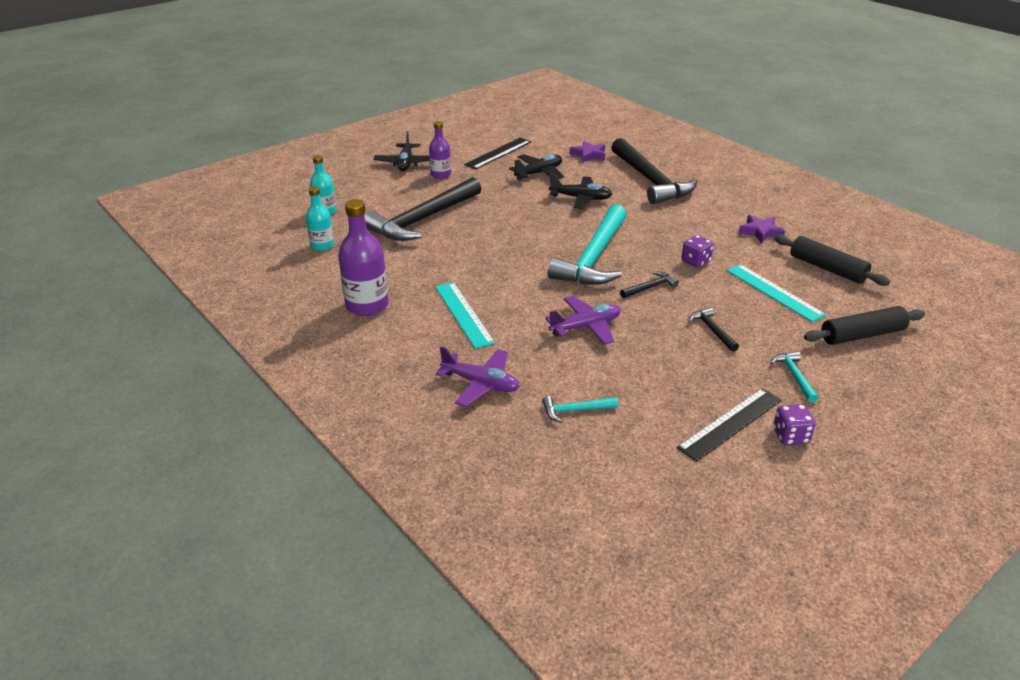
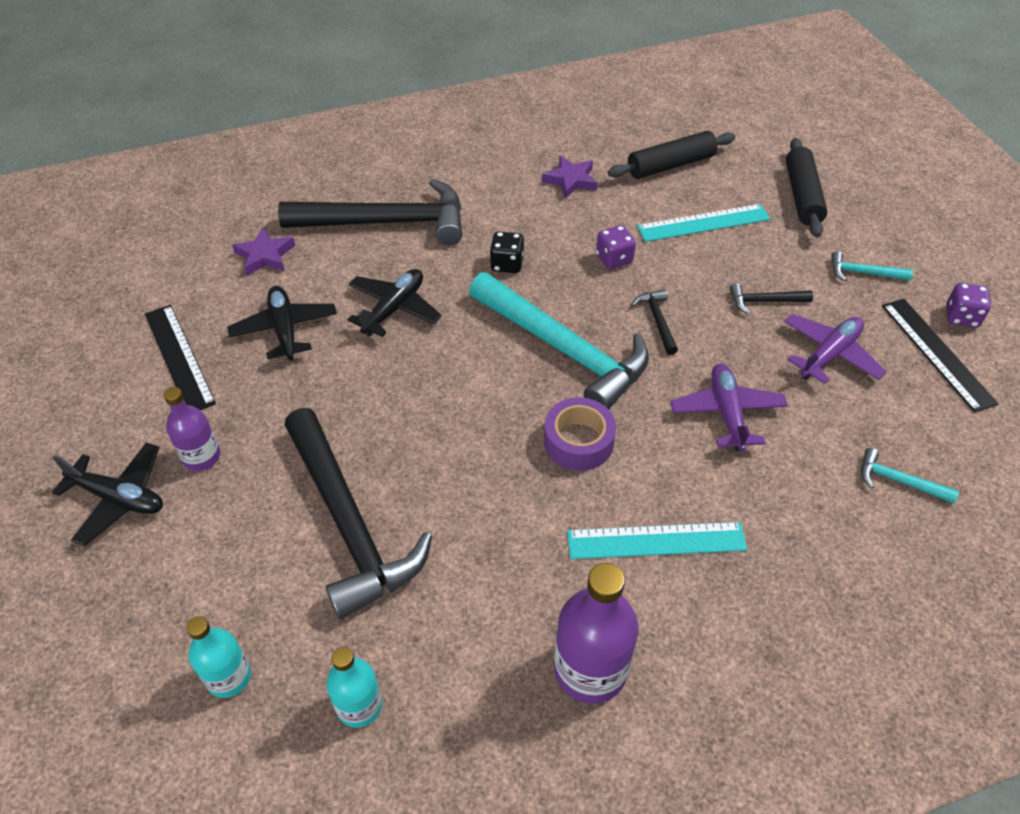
camera: 70 degrees left, 15 degrees up
(480, 384) = (829, 566): purple plane -> purple plane (829, 355)
(522, 275) = (578, 441): none -> purple tape
(575, 410) = (898, 481): turquoise hammer -> turquoise hammer turned 105 degrees clockwise
(652, 225) = (507, 264): none -> black dice

